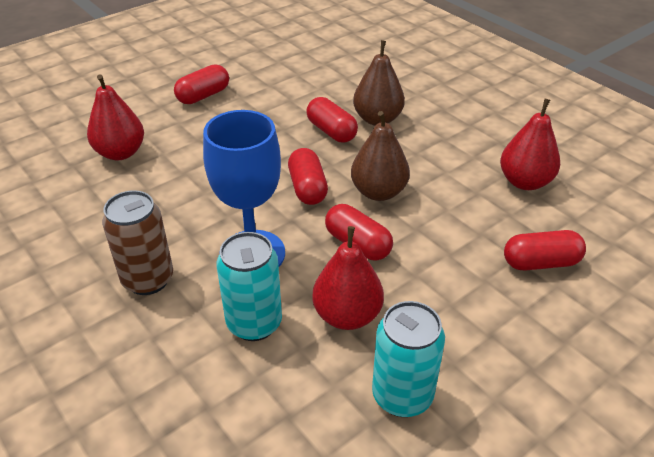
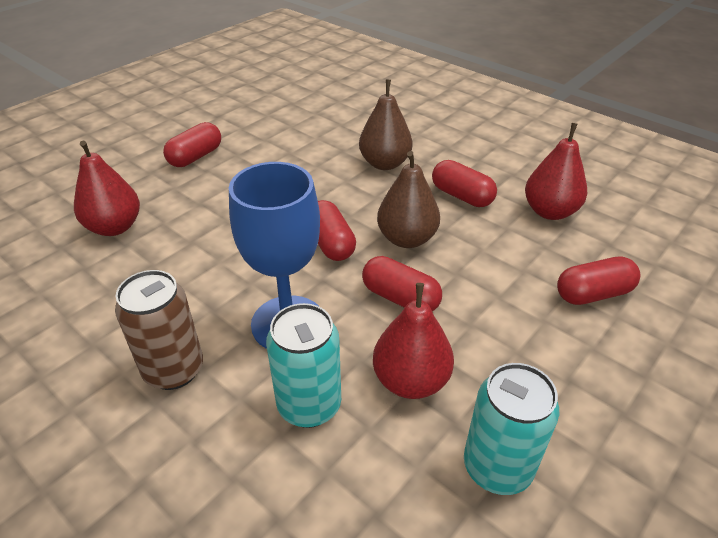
camera: 10 degrees left, 0 degrees up
(331, 131) = (341, 180): red capsule -> red capsule (462, 196)

